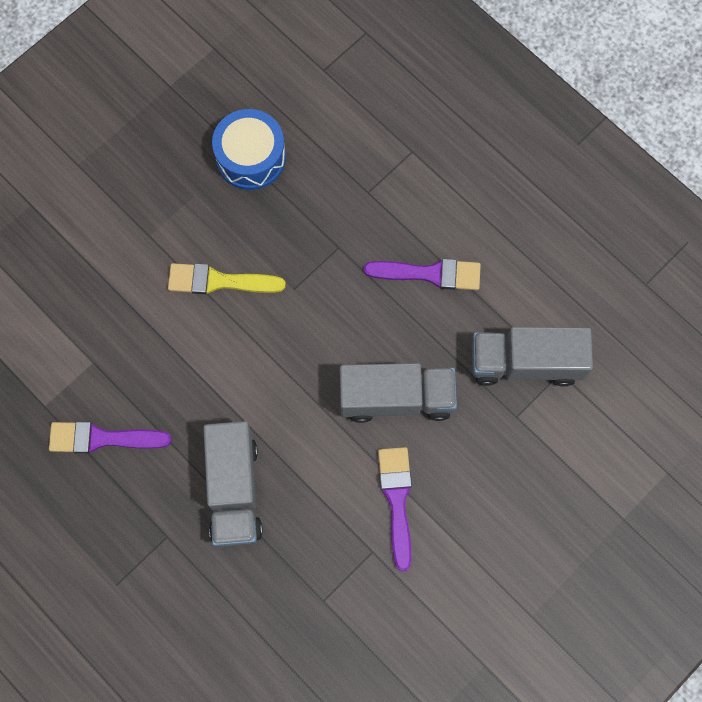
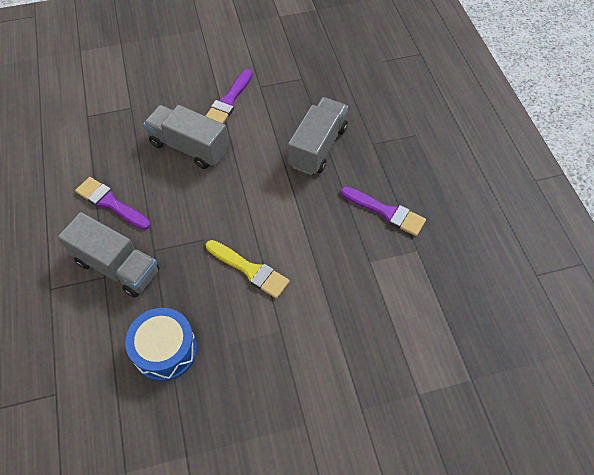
camera: 150 degrees left, 15 degrees down
(525, 363) = (101, 129): grey truck -> grey truck (117, 267)

